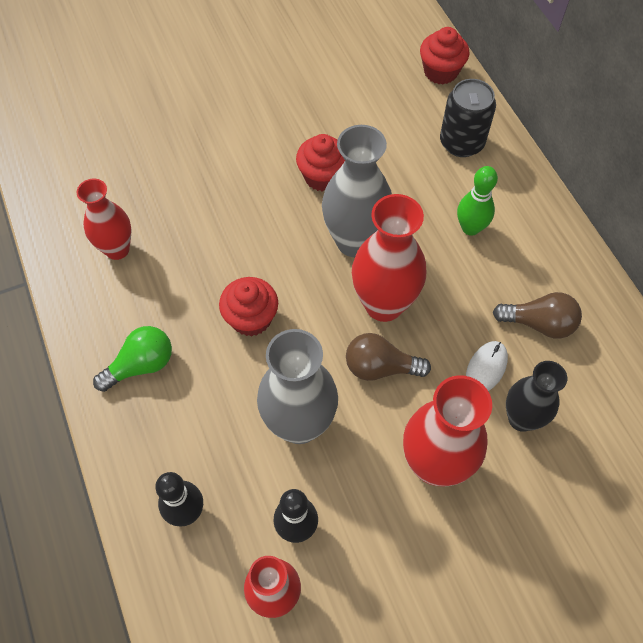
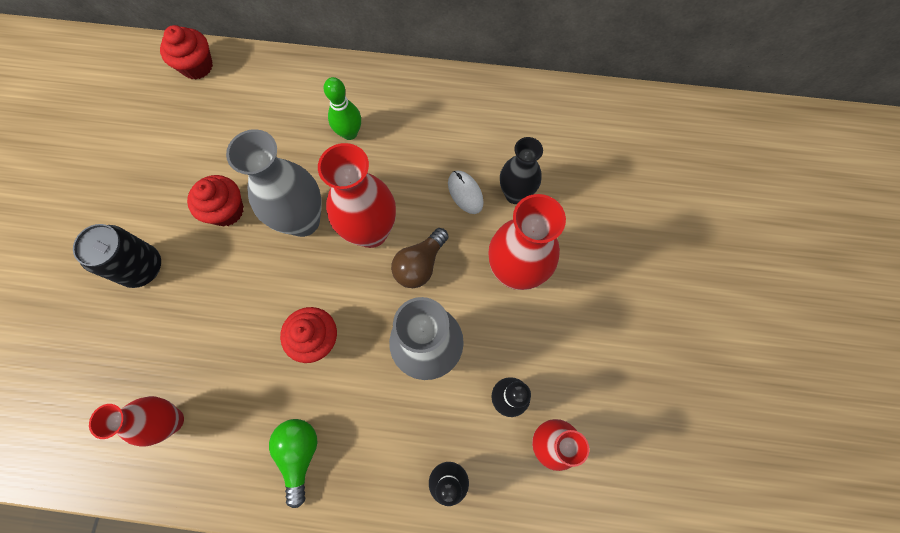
camera: 60 degrees left, 10 degrees up
(461, 143) = (273, 93): black can -> black can (142, 267)
(539, 323) = (454, 138): brown light bulb -> none

